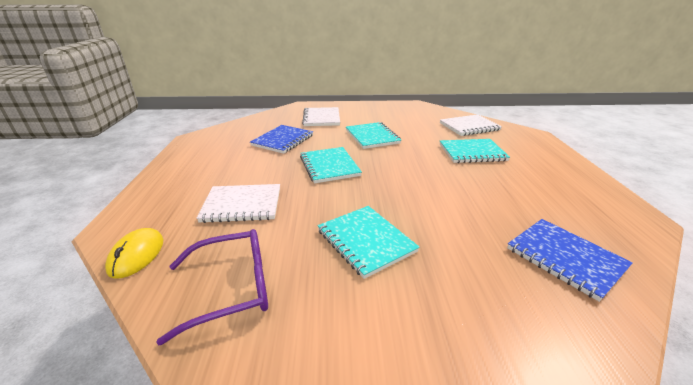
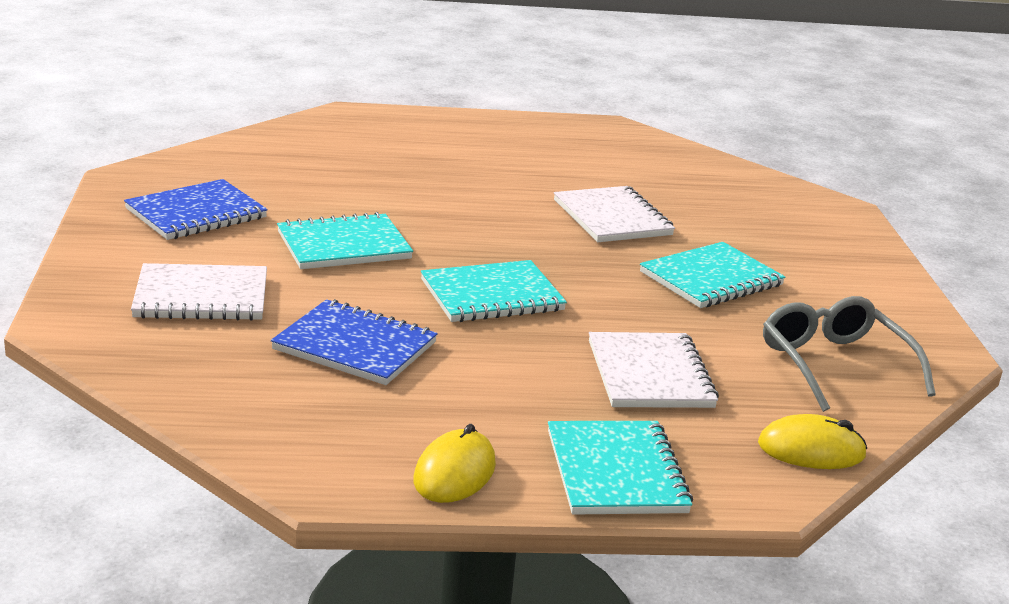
camera: 95 degrees left, 5 degrees down
(185, 157) = (454, 472): none -> yellow mouse
(231, 288) = (835, 365): purple glasses -> grey glasses
(469, 127) = (301, 152): white notebook -> white notebook (612, 218)
(472, 152) = (428, 172): turquoise notebook -> turquoise notebook (616, 472)
(565, 258) = (701, 181): blue notebook -> blue notebook (196, 214)

